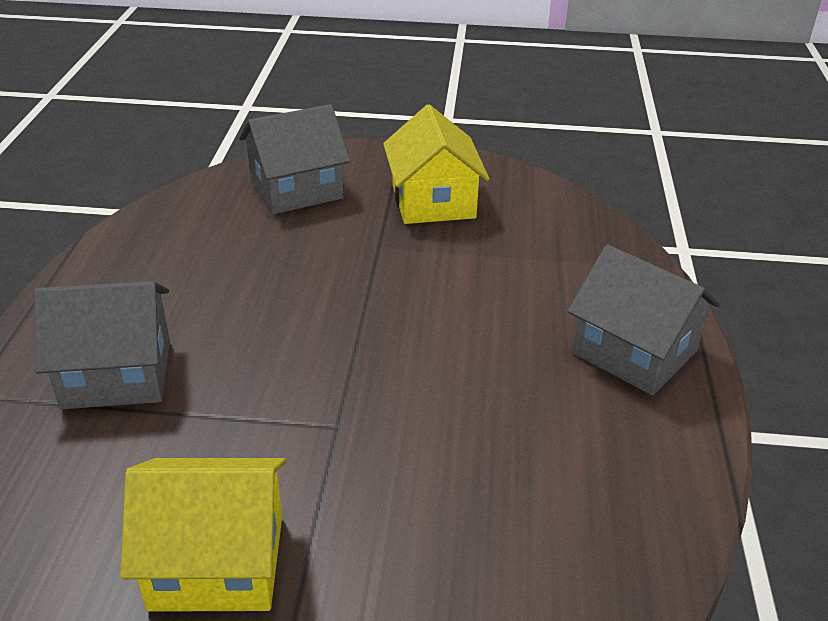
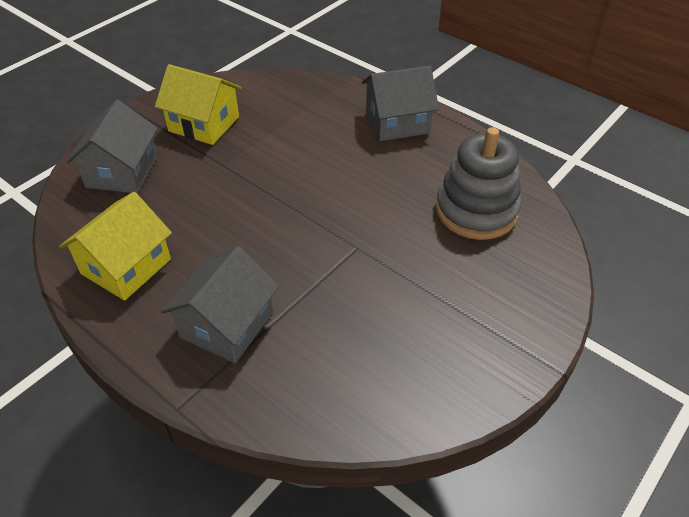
camera: 55 degrees left, 10 degrees up
(217, 562) = (415, 332): yellow house -> yellow house (126, 266)
(534, 526) = (476, 211): none -> grey stacking toy

